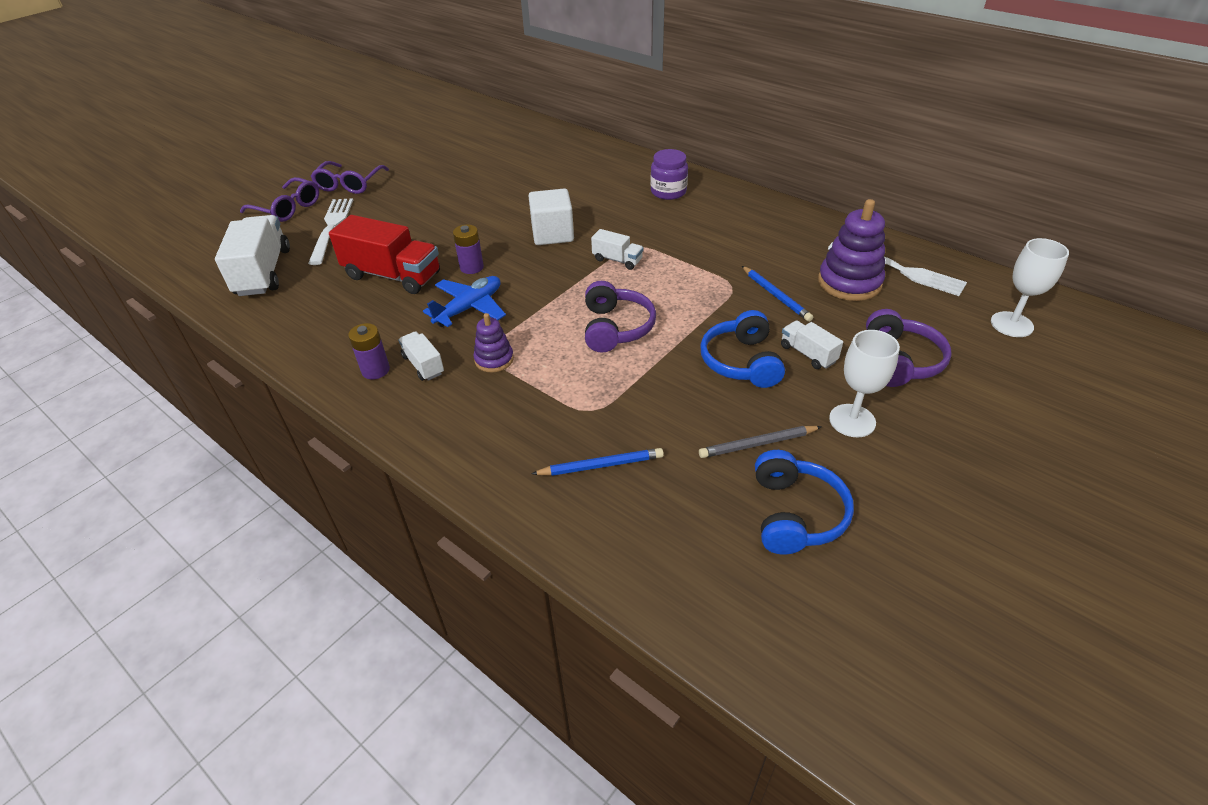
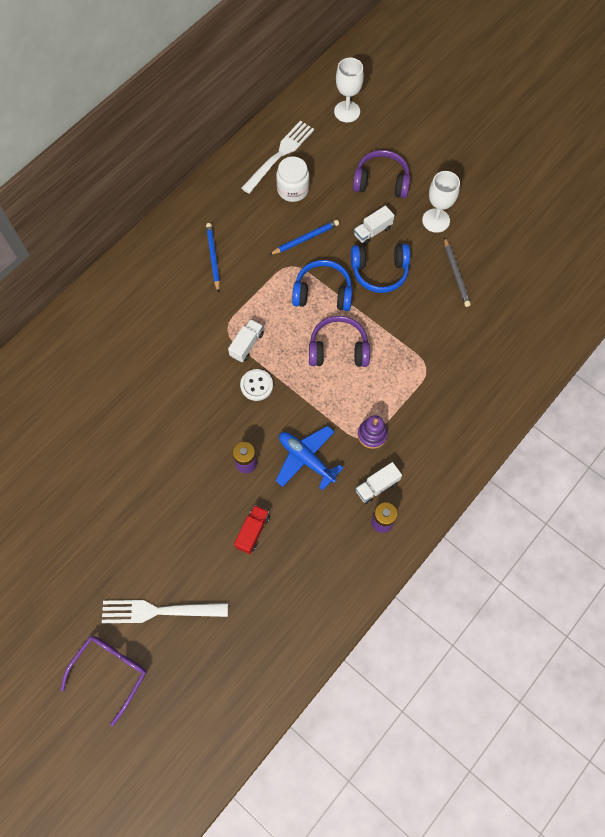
camera: 90 degrees left, 25 degrees up
(263, 272) = (235, 660): white truck -> none
(349, 184) = (66, 613): purple glasses -> none
(393, 275) = (252, 532): red truck -> red truck, size x0.51
(552, 234) = (199, 397): white cube -> none
(565, 269) = (256, 385): none -> white button
(601, 465) = (475, 362): blue pencil -> blue pencil (213, 257)
(668, 192) = (138, 297): purple jar -> none
(795, 514) = (509, 264): blue headphones -> blue headphones (323, 293)
(849, 282) = (293, 189): purple stacking toy -> white jar

